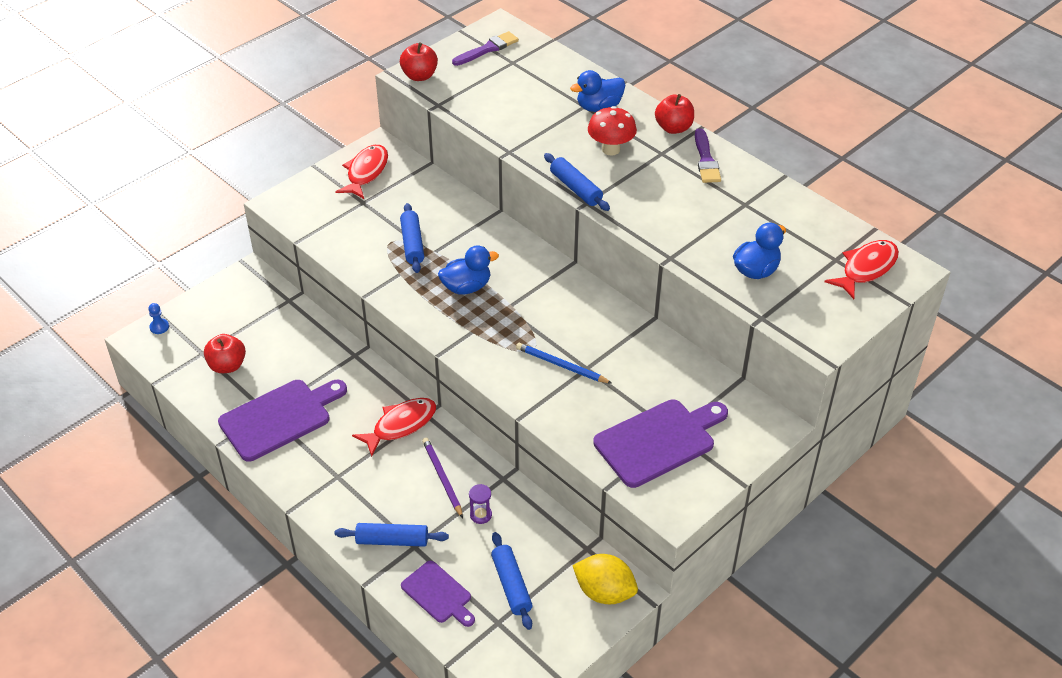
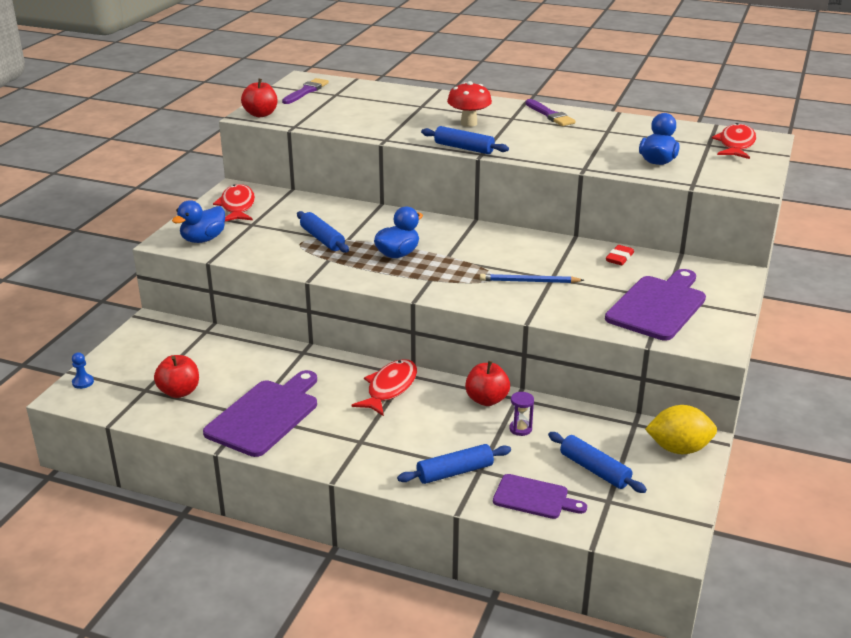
camera: 25 degrees left, 15 degrees down
(442, 478) = (461, 413): purple pencil -> none
(599, 107) = (434, 104): blue duck -> blue duck (203, 239)
(673, 128) = (506, 104): red apple -> red apple (486, 400)
(673, 363) = (619, 258): none -> red eraser

